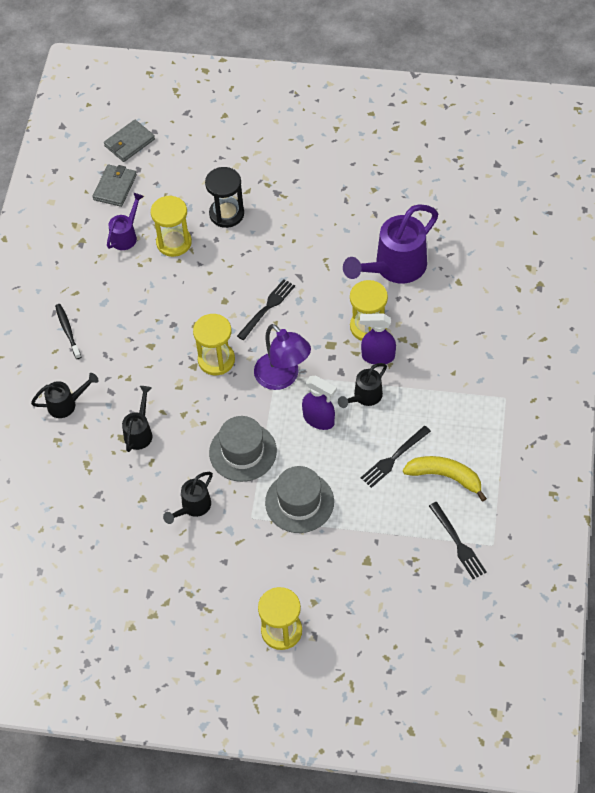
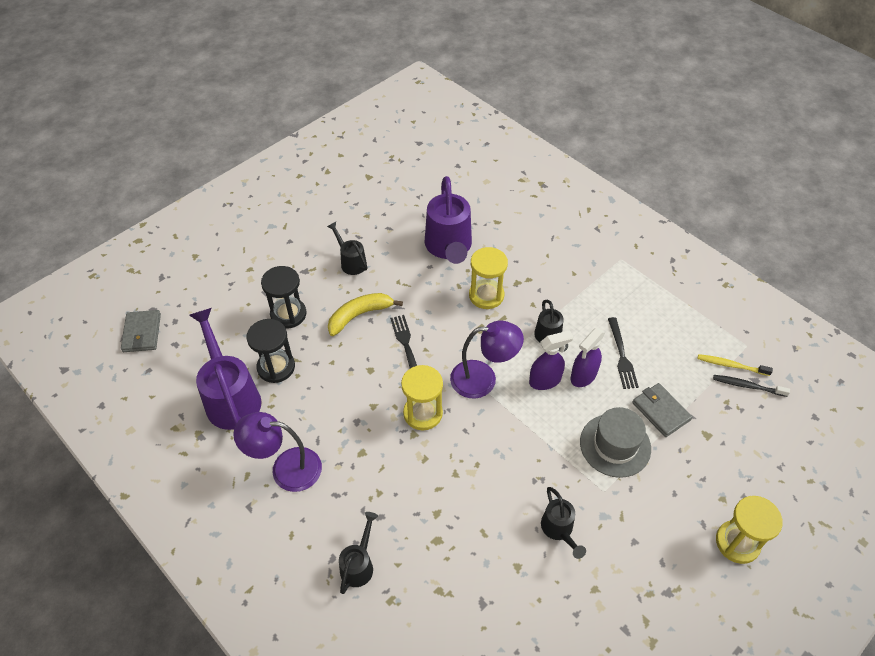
camera: 55 degrees left, 5 degrees down
(68, 331) = (280, 509): black toothbrush -> black toothbrush (747, 386)
(99, 311) = (286, 468): none -> purple lamp
(115, 187) = (173, 372): grey wallet -> grey wallet (661, 411)
(126, 236) = (231, 397): purple watering can -> purple watering can, size x1.89
(139, 432) = (444, 521): black watering can -> black watering can (351, 262)
(174, 242) = (276, 367): yellow hourglass -> black hourglass
(243, 452) = (532, 454): grey hat -> none
(377, 356) = (519, 307): purple spray bottle -> purple spray bottle (583, 376)
(445, 477) = (664, 335): yellow banana -> yellow banana (359, 315)
(458, 543) = (731, 365): black fork -> yellow toothbrush

